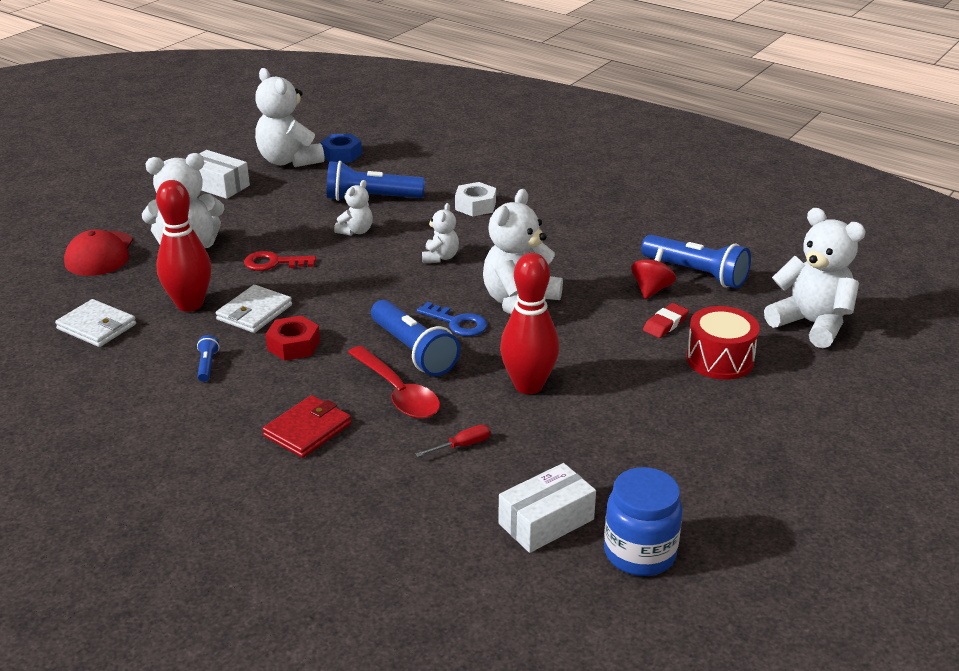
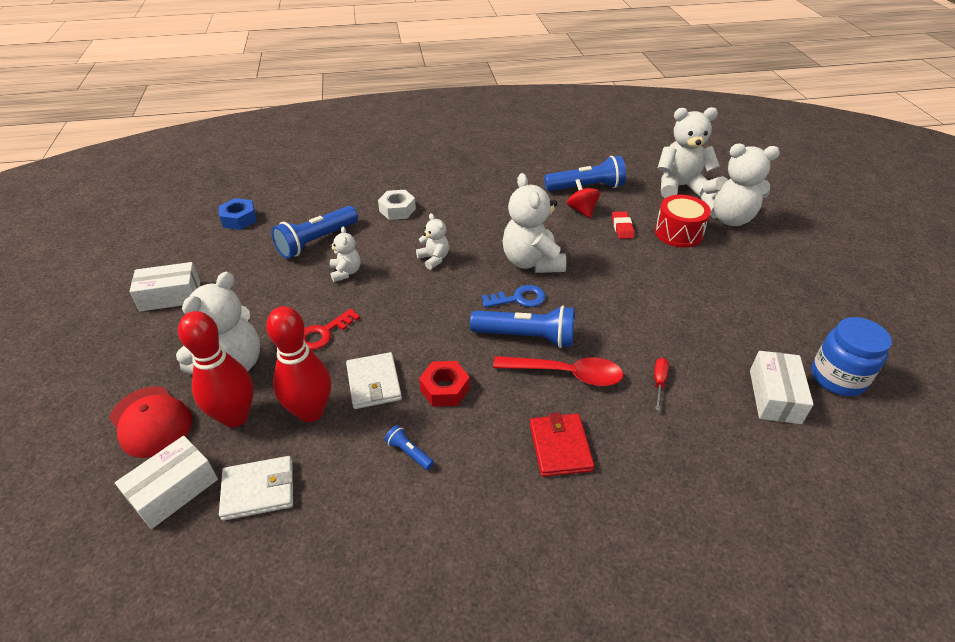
camera: 45 degrees left, 10 degrees up
(58, 298) = (174, 490): none -> white box
(289, 161) = (202, 244): white teddy bear -> white teddy bear (729, 218)
(528, 385) = (624, 314): red bowling pin -> red bowling pin (235, 416)

